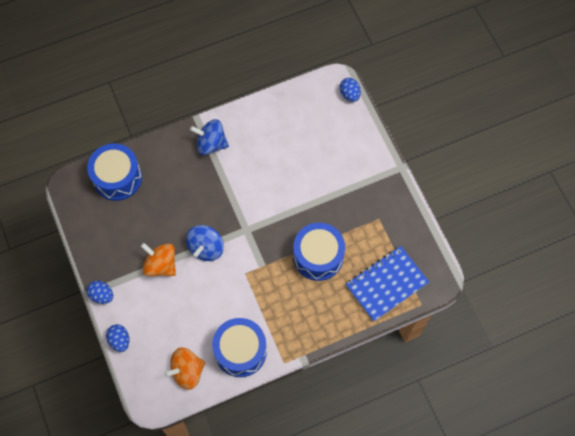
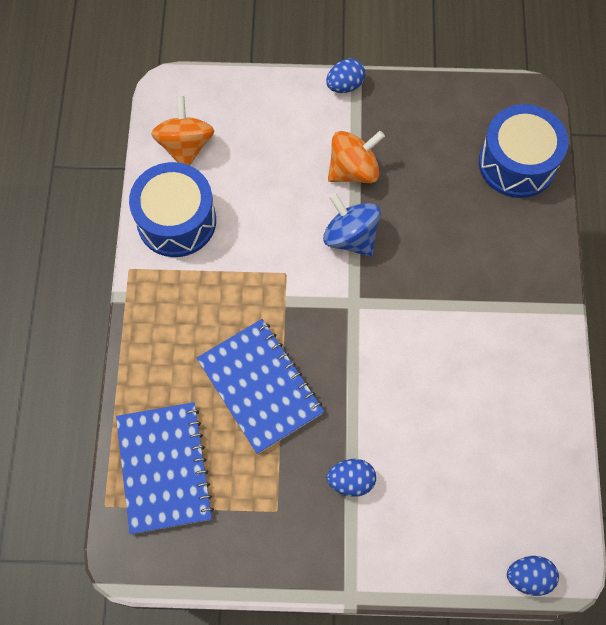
camera: 115 degrees right, 0 degrees up
(120, 340) = (271, 85): blue egg -> blue egg (351, 481)
(211, 144) = (522, 311): blue spinning top -> none
(318, 256) = (260, 386): blue drum -> blue notebook

